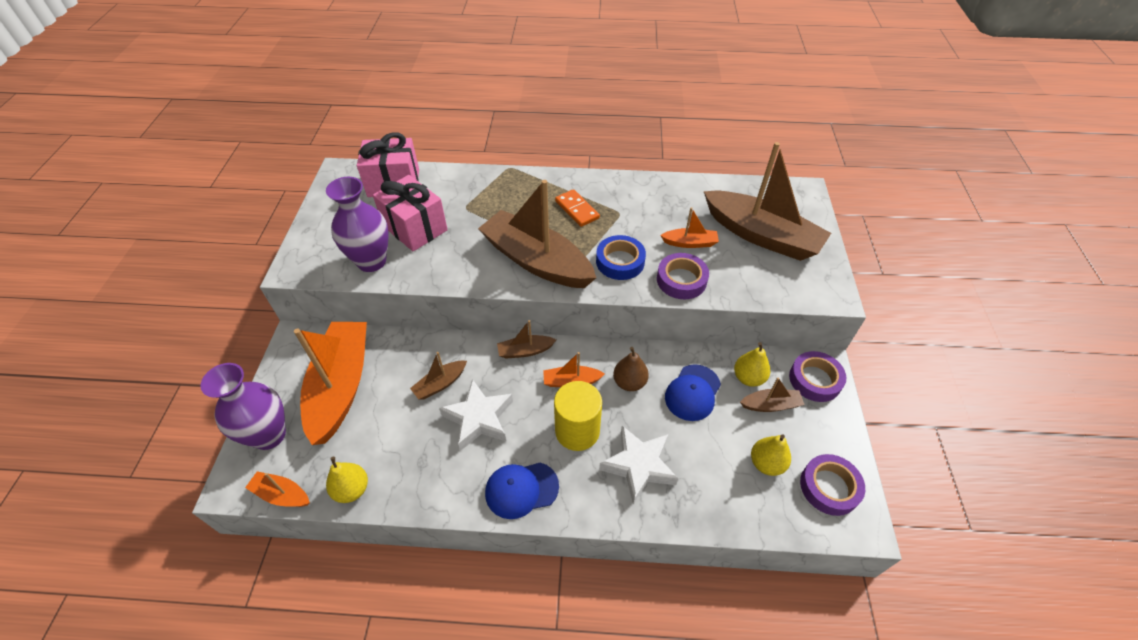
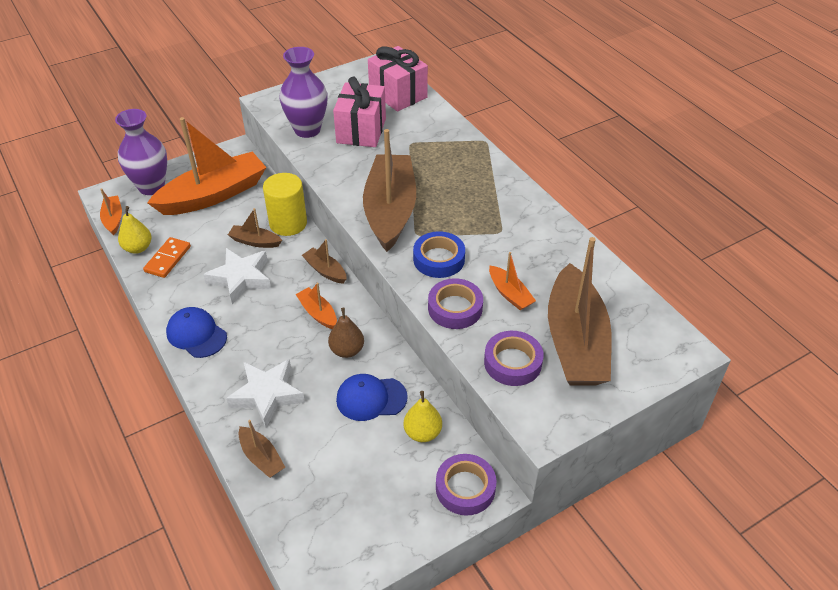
camera: 55 degrees right, 5 degrees down
(577, 210) = (475, 204): orange domino -> orange domino (167, 259)
(577, 431) = (272, 340): yellow cylinder -> yellow cylinder (288, 223)
(766, 463) = (334, 484): yellow pear -> none
(770, 405) = (404, 463): brown boat -> brown boat (261, 457)
(829, 487) = (343, 545): purple tape -> purple tape (512, 362)

